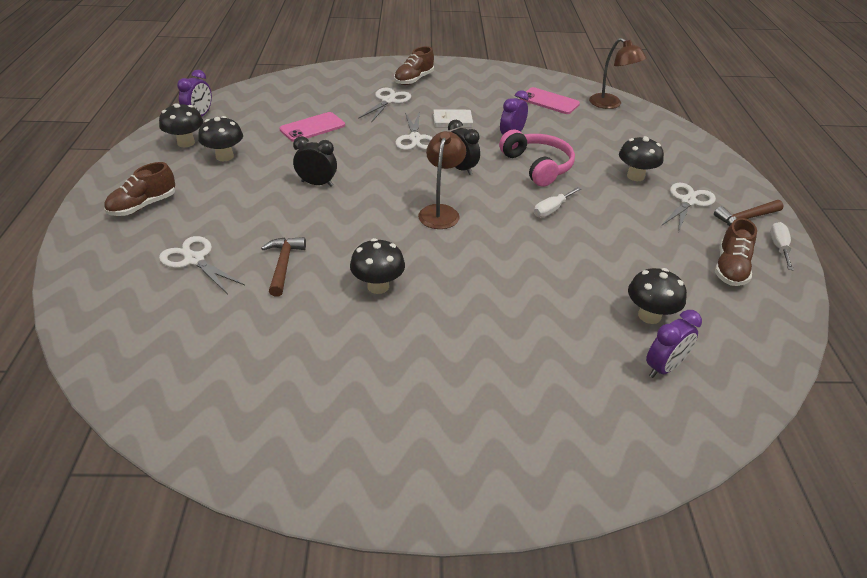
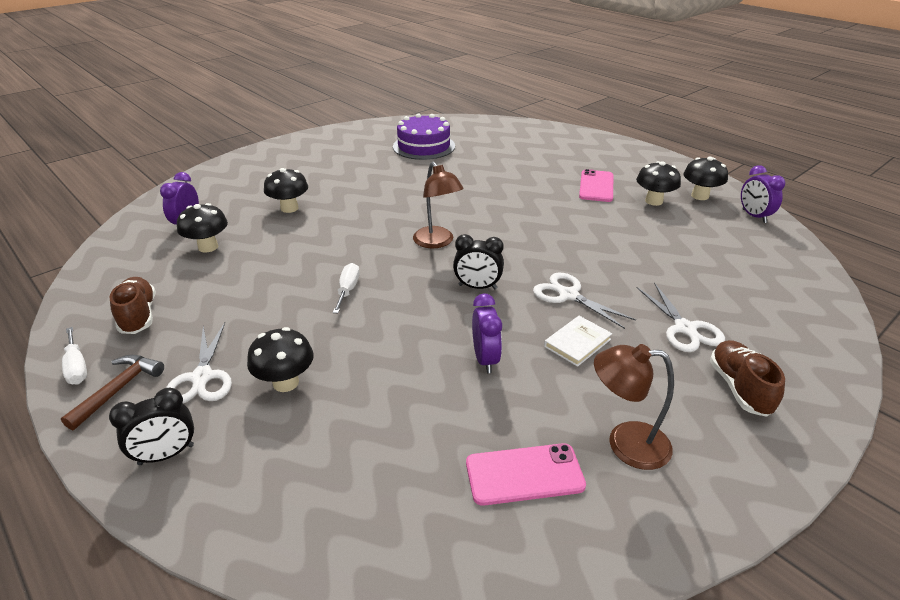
camera: 140 degrees right, 5 degrees down
(143, 206) = (614, 159): brown shoe -> none
(194, 260) = (527, 155): white scissors -> none
(260, 351) = (424, 146): none -> purple cake
(283, 265) = (479, 172): brown hammer -> none
(312, 127) = (665, 255): pink phone -> pink phone (596, 186)
(317, 184) = (556, 216): black clock -> black clock (166, 455)
(378, 286) = (409, 187): black mushroom -> black mushroom (289, 208)
(537, 166) = (410, 332): pink headphones -> none
(610, 104) = (426, 546): brown lamp -> brown lamp (625, 444)

